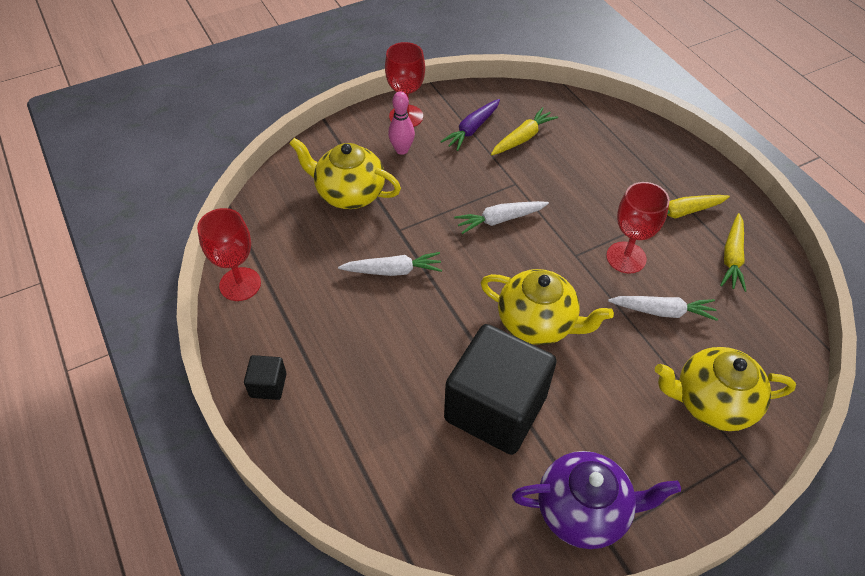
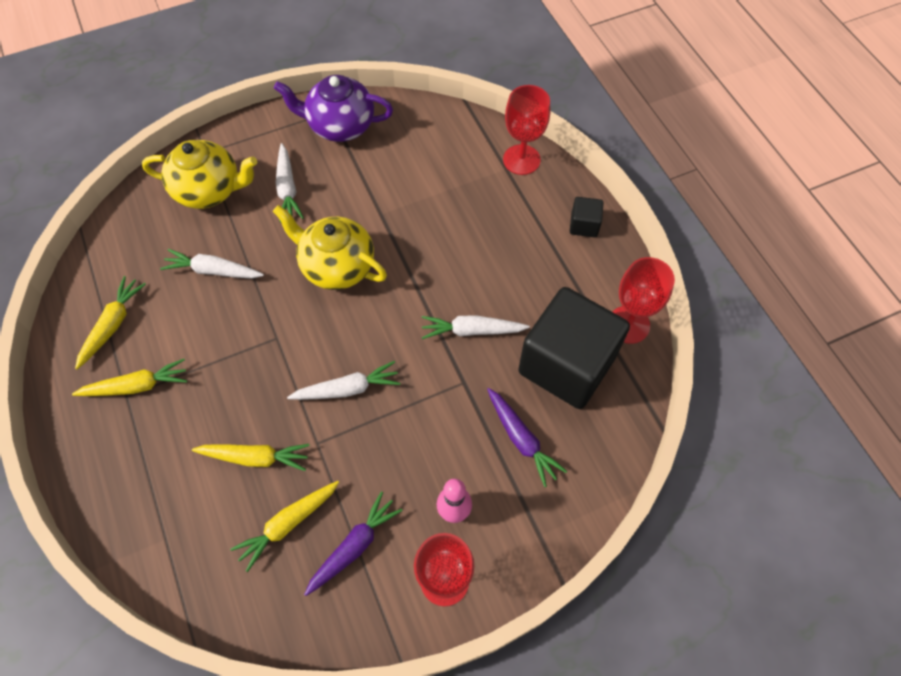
camera: 175 degrees left, 10 degrees up
(349, 193) = (521, 439): yellow teapot -> purple carrot
(495, 408) = (391, 196): black cube -> black cube (566, 364)
(561, 172) = (255, 457): none -> yellow carrot
(620, 410) = (287, 188): none -> white carrot
(626, 257) = (224, 331): red goblet -> red goblet (521, 160)

